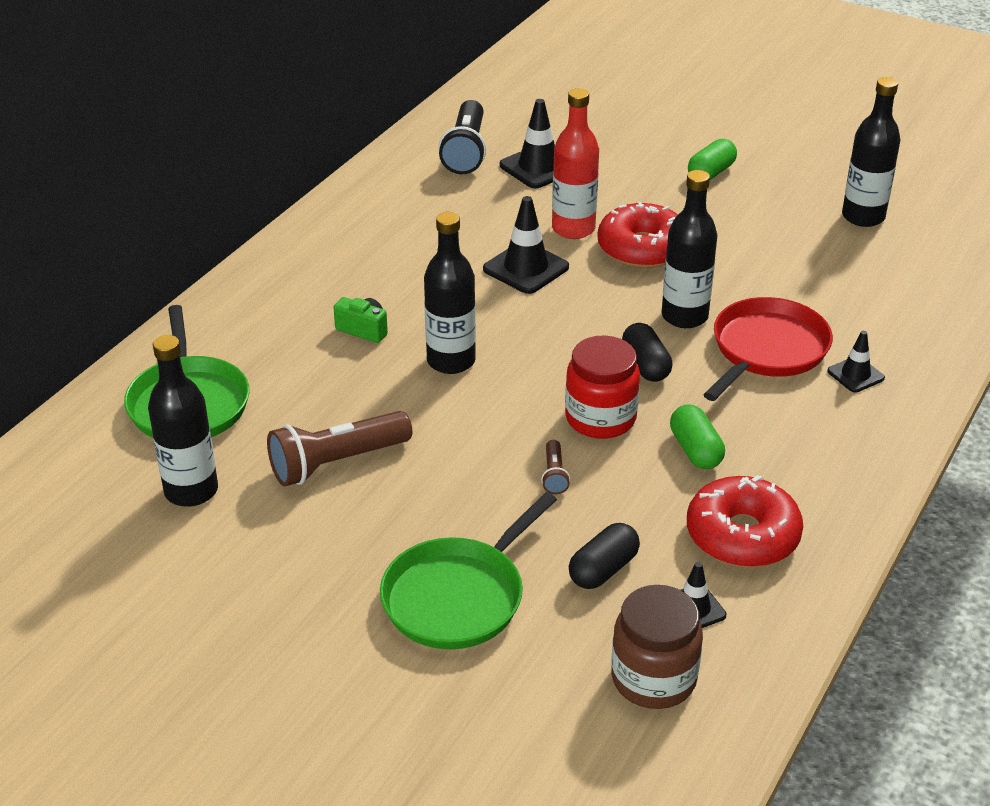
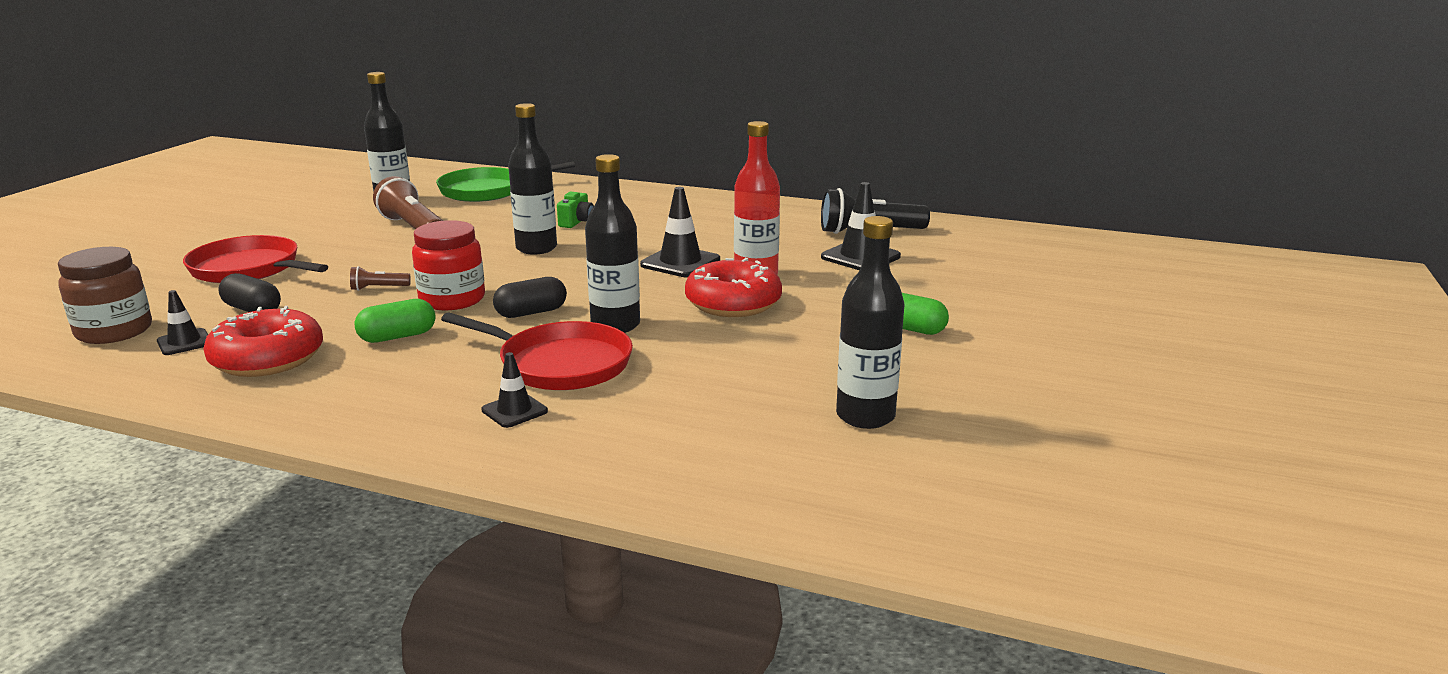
camera: 80 degrees right, 15 degrees down
(458, 597) = (249, 269): green pan -> red pan

